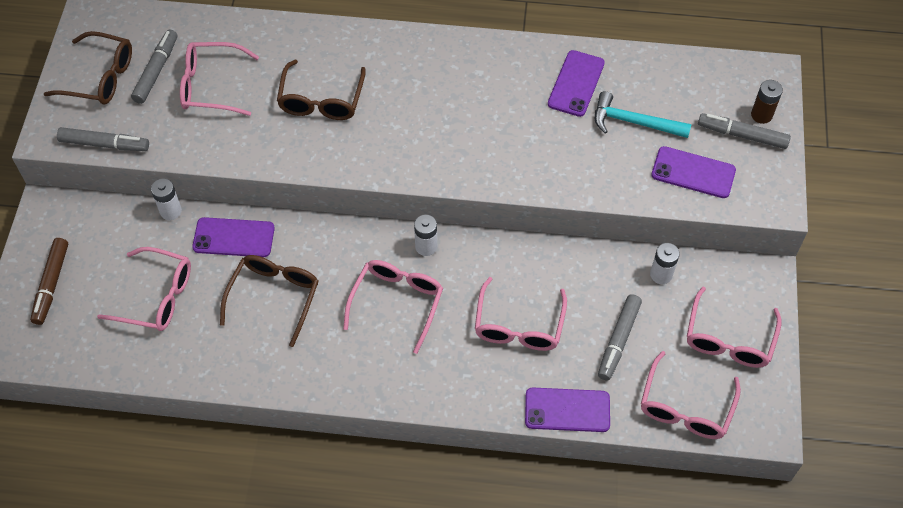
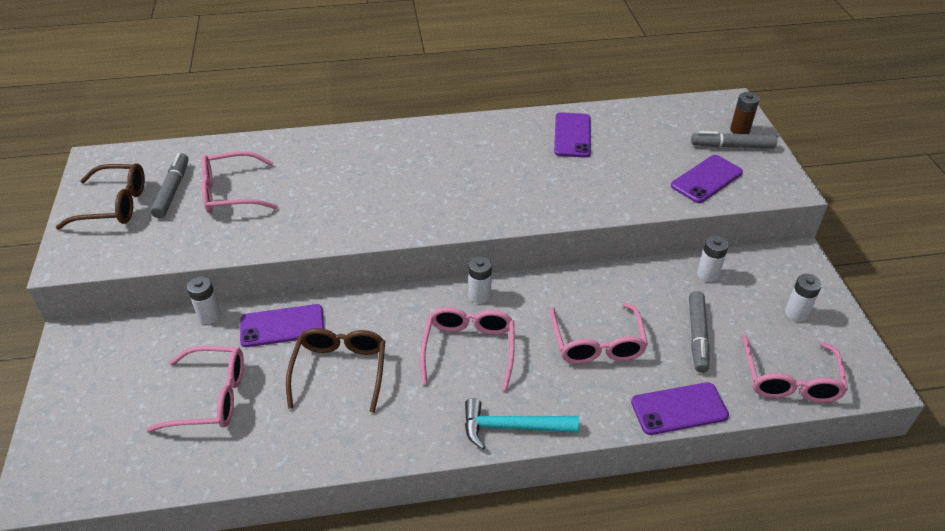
camera: 15 degrees left, 15 degrees down
(51, 284) = (87, 409): brown marker -> none
(104, 144) = (128, 258): grey marker -> none
(321, 100) = (344, 185): brown glasses -> none
(634, 122) = (636, 153): turquoise hammer -> turquoise hammer (512, 427)
(693, 172) = (706, 179): purple phone -> purple phone turned 45 degrees counterclockwise
(729, 339) = (796, 313): pink glasses -> white battery

